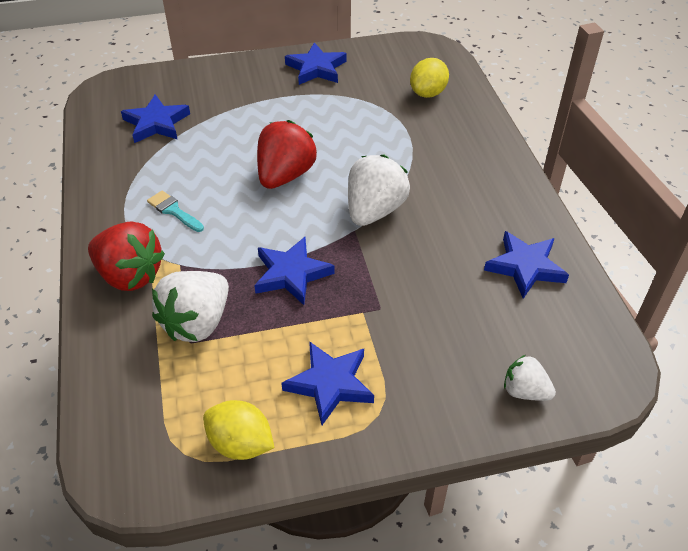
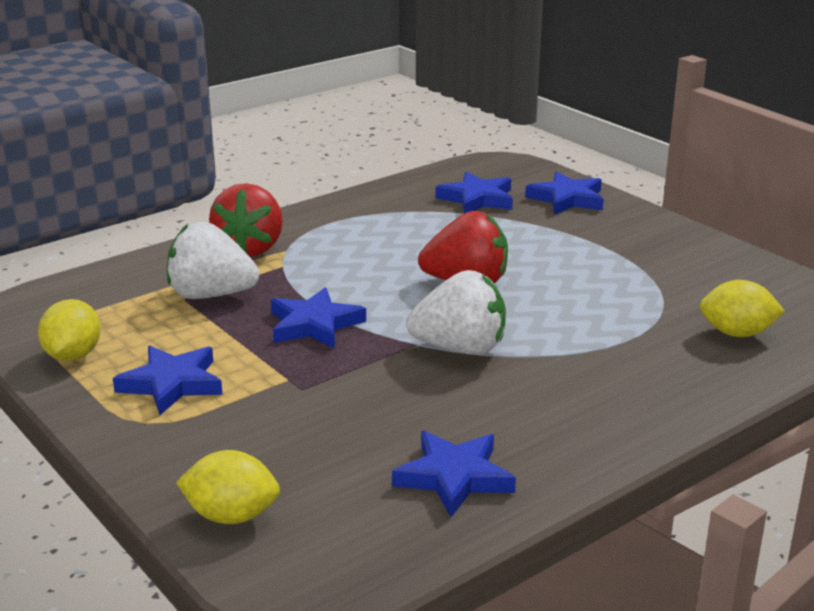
camera: 65 degrees right, 20 degrees down
(173, 211) = (355, 243): turquoise brush -> none
(316, 68) = (685, 252): blue star -> blue star (567, 199)
(525, 391) = (231, 516): white strawberry -> yellow lemon

